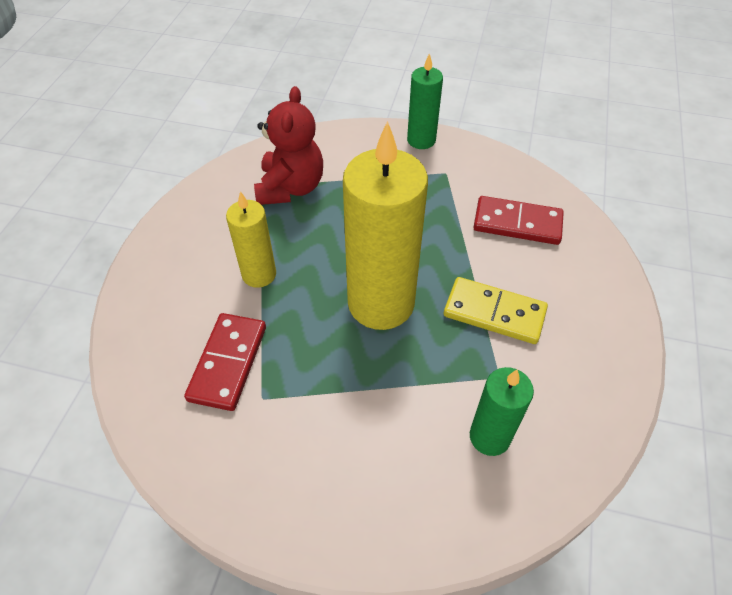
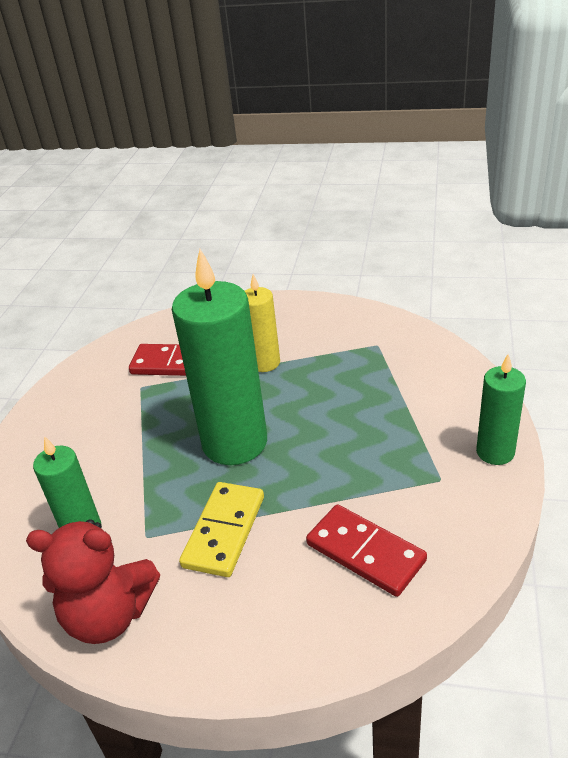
camera: 90 degrees right, 15 degrees down
(290, 188) = (379, 363): red teddy bear -> red teddy bear (109, 615)
(381, 303) = (235, 443): yellow candle -> green candle
(517, 223) = (365, 552): red domino -> red domino turned 60 degrees counterclockwise

